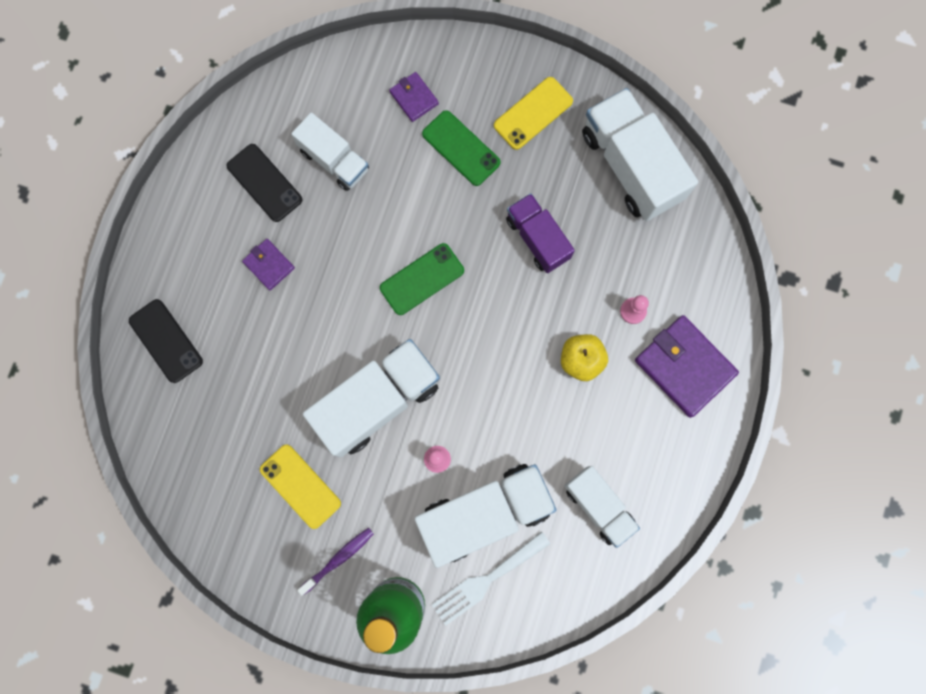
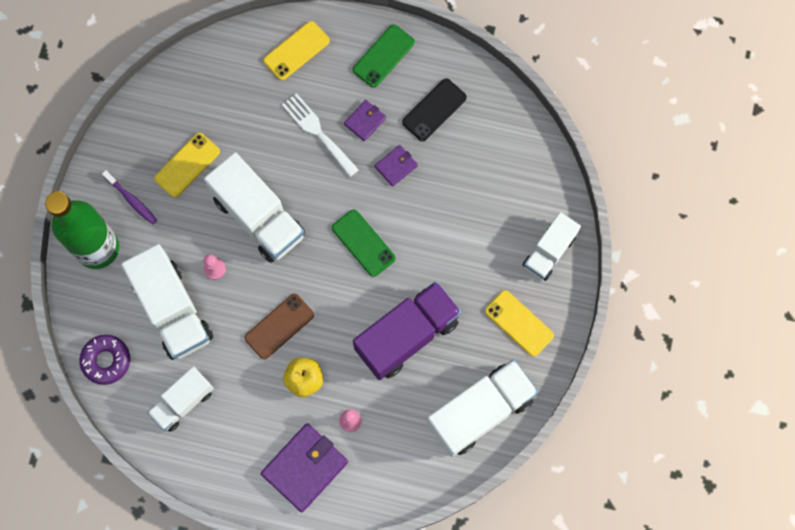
camera: 85 degrees right, 5 degrees down
(166, 341) = (296, 51): black phone -> yellow phone
(334, 160) = (459, 162): white truck -> white truck (549, 252)
(414, 98) = (521, 222): purple wallet -> purple wallet (396, 166)
(461, 148) = (481, 265): green phone -> green phone (383, 56)
(486, 580) = (119, 316): white fork -> white fork (318, 132)
(515, 385) = (279, 326): none -> brown phone
(537, 238) = (407, 335): purple truck -> purple truck, size x1.64
(541, 599) = (106, 360): none -> purple donut

